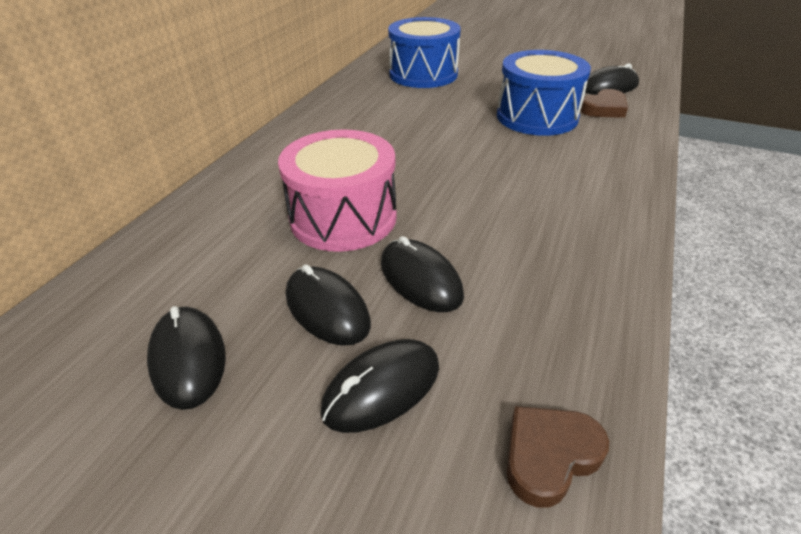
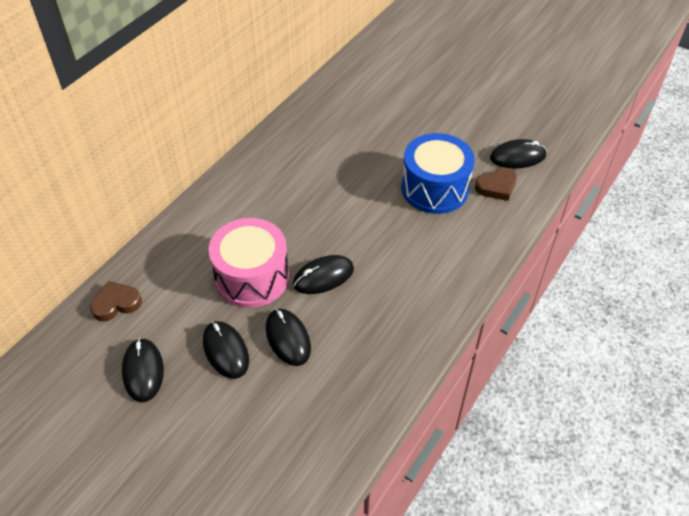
camera: 10 degrees right, 10 degrees up
(382, 388) = (244, 408): black mouse -> black mouse (323, 277)
(423, 74) = (361, 113): blue drum -> none
(549, 456) = (317, 460): brown heart -> brown heart (116, 303)

